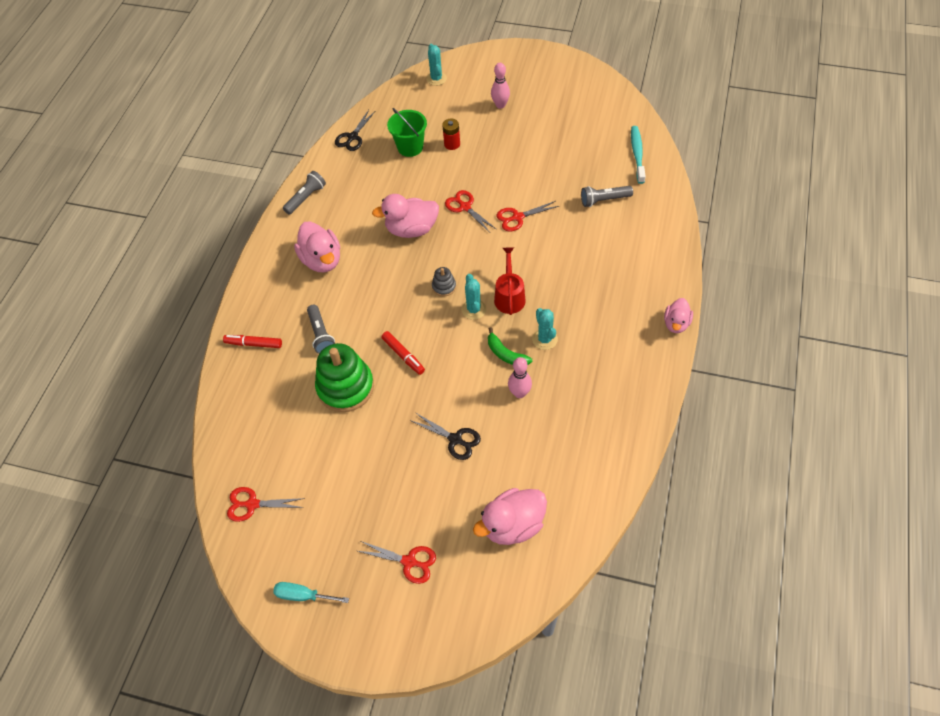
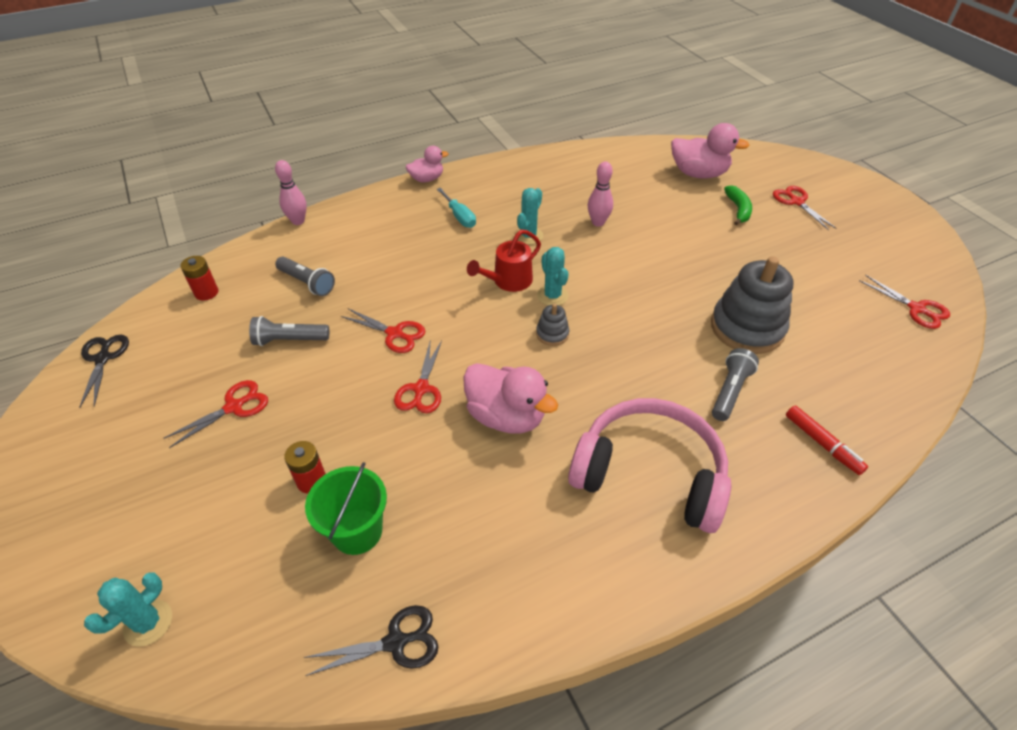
camera: 135 degrees left, 10 degrees down
(303, 595) = (902, 234): turquoise screwdriver -> turquoise screwdriver (459, 217)
(306, 198) = (580, 594): grey flashlight -> grey flashlight (289, 340)
(322, 260) = (649, 474): pink duck -> pink headphones
(345, 387) = (747, 328): green stacking toy -> grey stacking toy
(403, 355) = (662, 311): red marker -> none
(455, 439) = (685, 232): black scissors -> black scissors (103, 358)
(473, 309) = (552, 296): turquoise cactus -> turquoise cactus turned 60 degrees counterclockwise
(500, 105) = (179, 477): pink bowling pin -> pink bowling pin (298, 221)
(506, 354) = (572, 249): green banana -> green banana (738, 209)
(527, 135) = (234, 407): none -> red scissors
(637, 154) = (206, 293): turquoise toothbrush -> red battery

